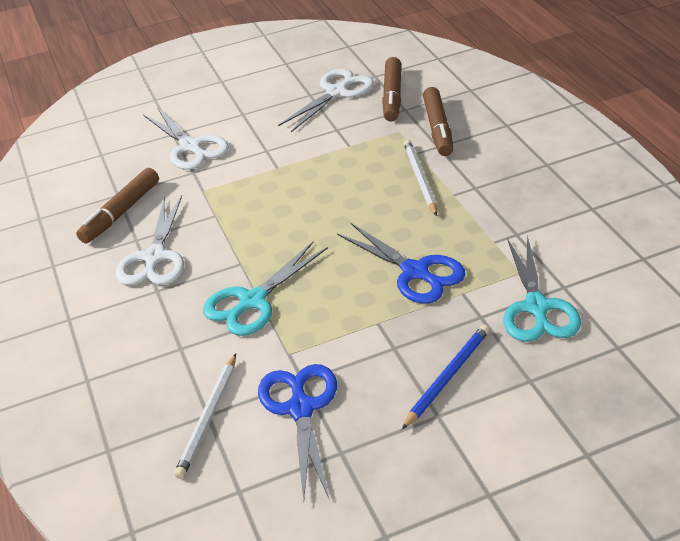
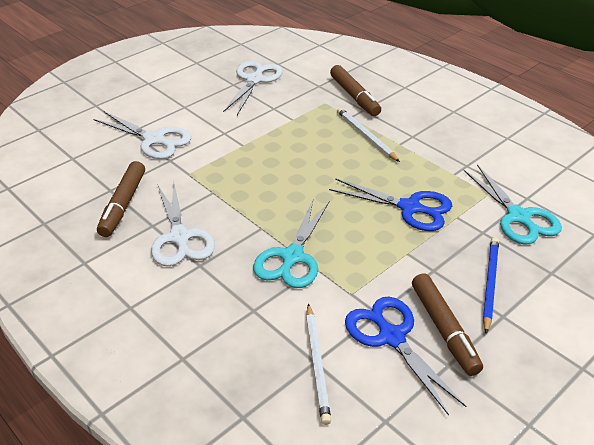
camera: 25 degrees left, 0 degrees up
(392, 96) = (302, 77): brown marker -> brown marker (444, 329)

